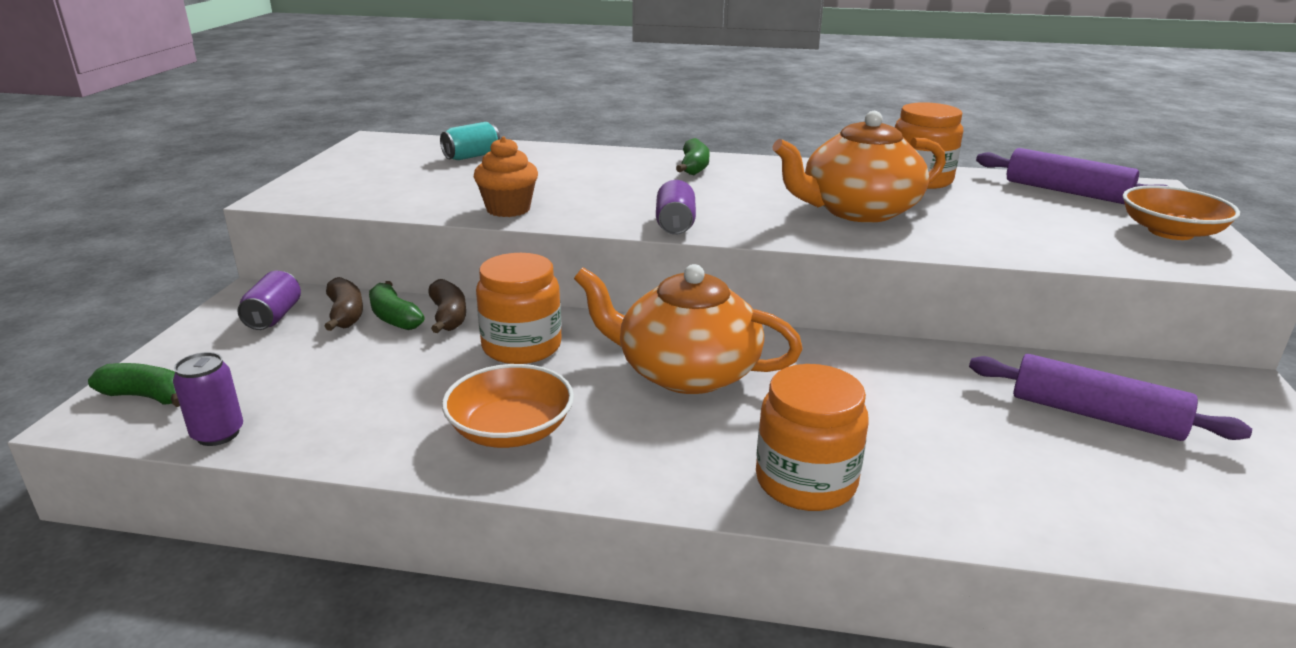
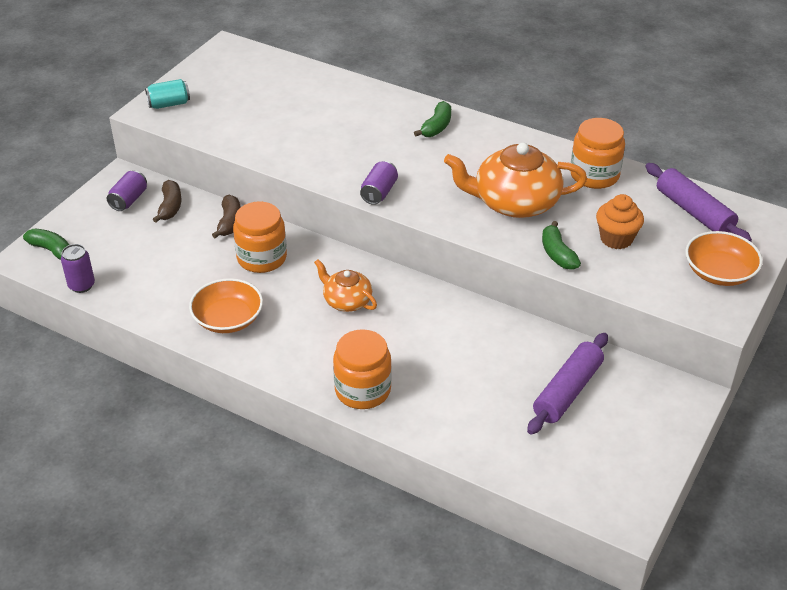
camera: 20 degrees right, 15 degrees up
(394, 317) = (197, 216): green banana -> green banana (557, 254)
(472, 156) = (286, 82): turquoise can -> turquoise can (169, 104)
(508, 209) = (281, 153): orange cupcake -> orange cupcake (616, 239)
(686, 372) = (346, 301): orange teapot -> orange teapot, size x0.56
(1095, 415) = (567, 391): purple rolling pin -> purple rolling pin turned 75 degrees clockwise

